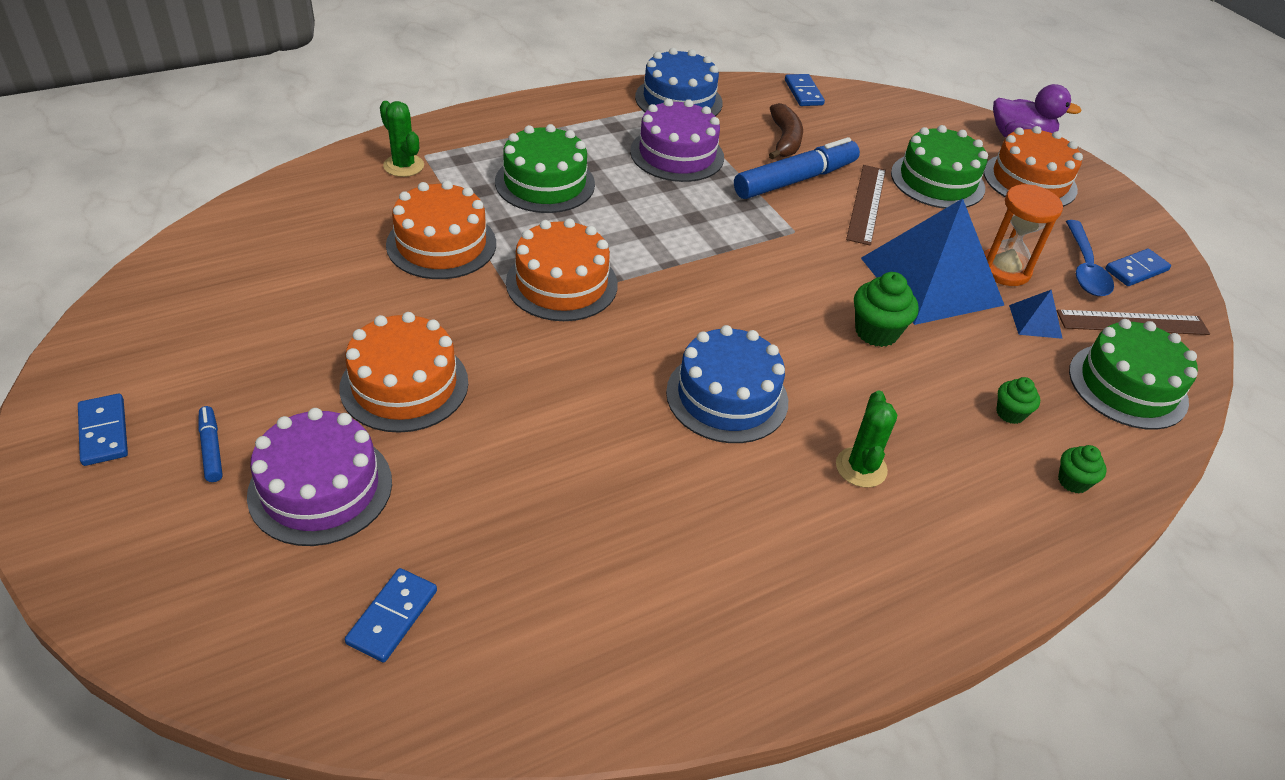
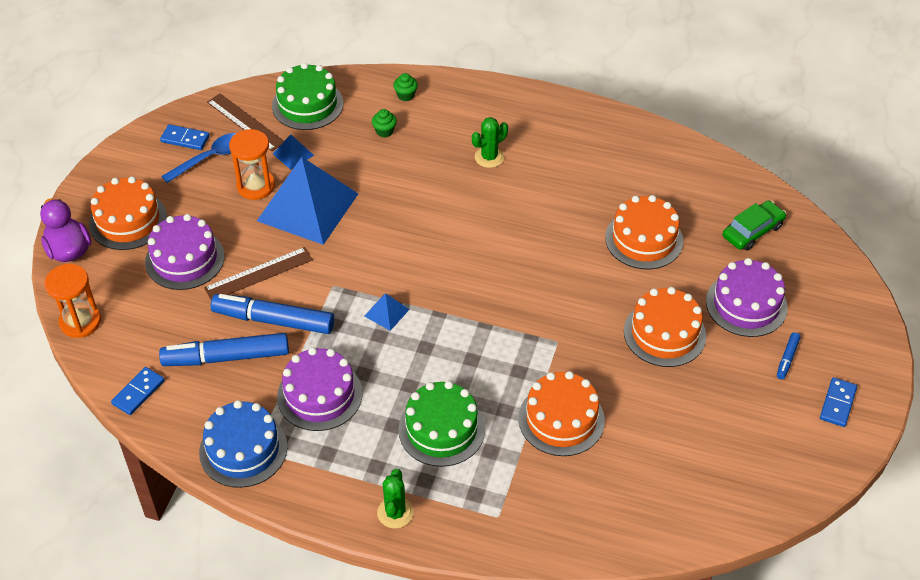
camera: 130 degrees left, 5 degrees up
(392, 617) = (752, 231): blue domino -> green car
(403, 166) = (523, 513): green cactus -> green cactus (395, 513)
(562, 283) = (517, 341): orange cake -> orange cake (644, 239)
(716, 237) = (386, 312): none -> blue pyramid
(727, 396) = (507, 223): blue cake -> none
(784, 140) = (226, 357): brown banana -> blue marker
(876, 332) = (384, 203): green cupcake -> none
(918, 106) = (80, 321): none -> orange hourglass
(937, 181) = (185, 259): green cake -> purple cake

